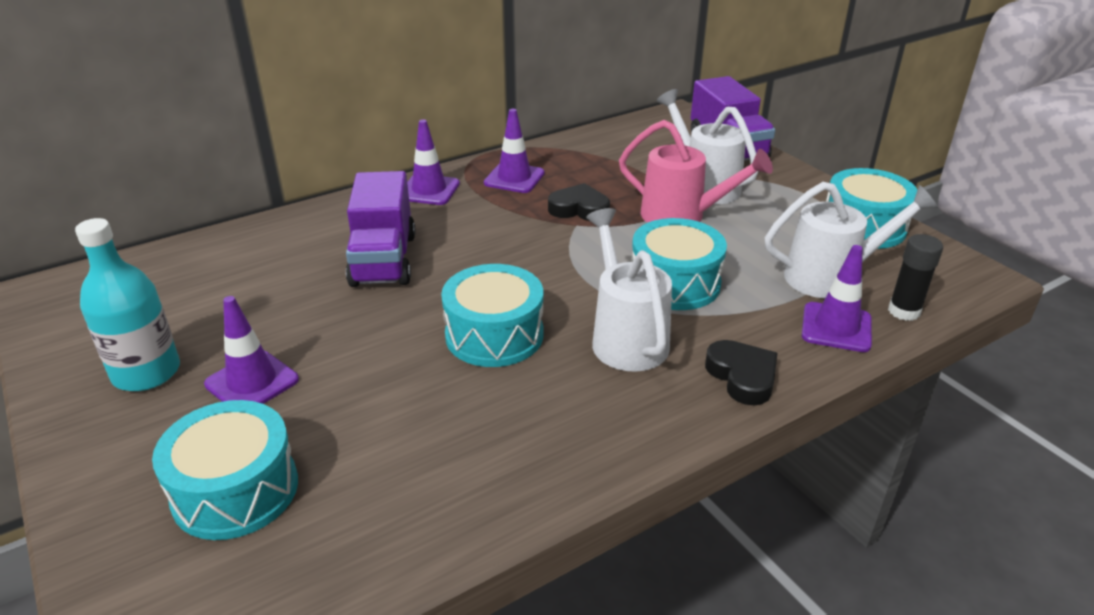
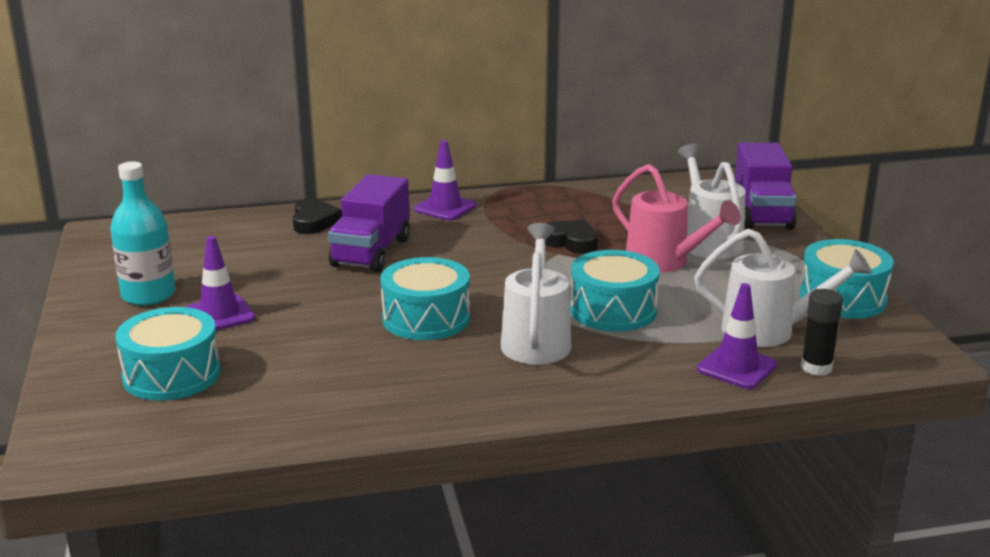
camera: 20 degrees right, 10 degrees down
(514, 178) = (529, 209): purple traffic cone -> none
(742, 376) = (616, 384): black heart -> black heart (314, 222)

